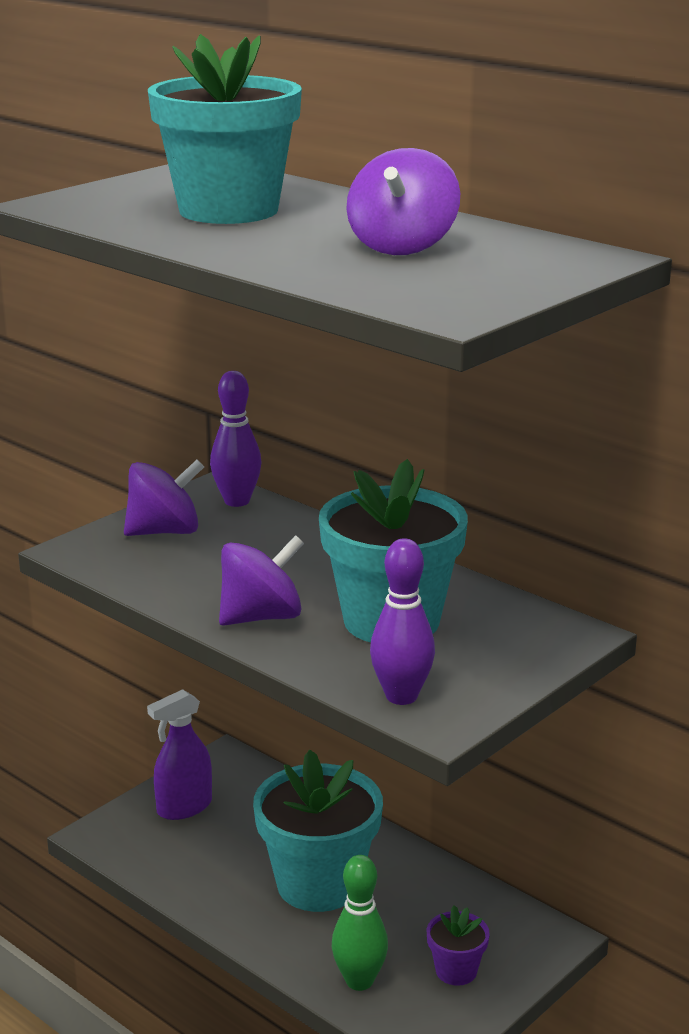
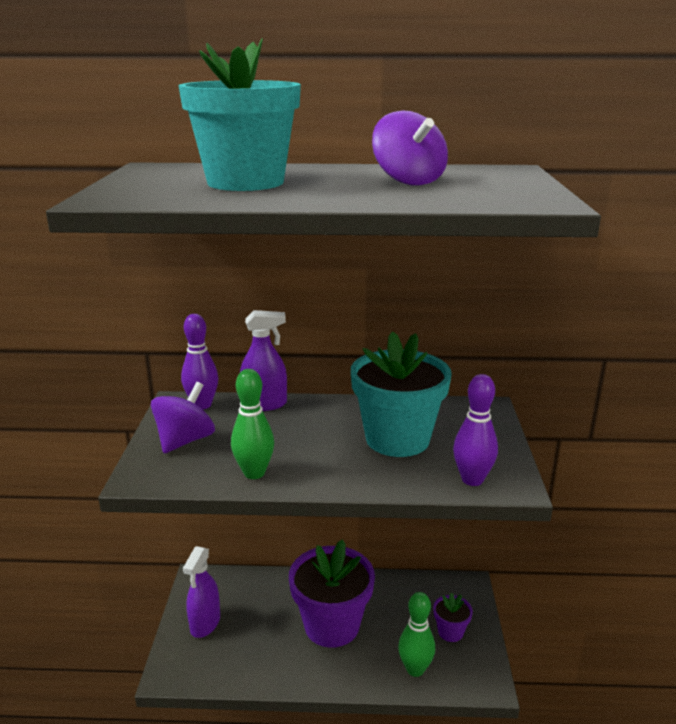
camera: 40 degrees left, 0 degrees up
(182, 590) = (254, 473): none -> green bowling pin
(261, 617) = (327, 469): purple spinning top -> none
(304, 525) = (265, 404): none -> purple spray bottle
(318, 884) = (332, 625): turquoise flower pot -> purple flower pot

